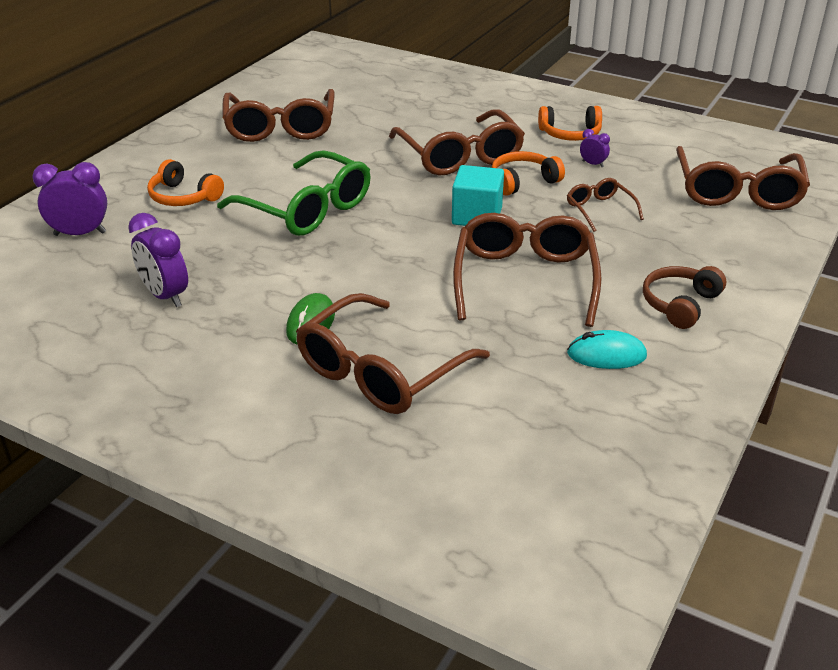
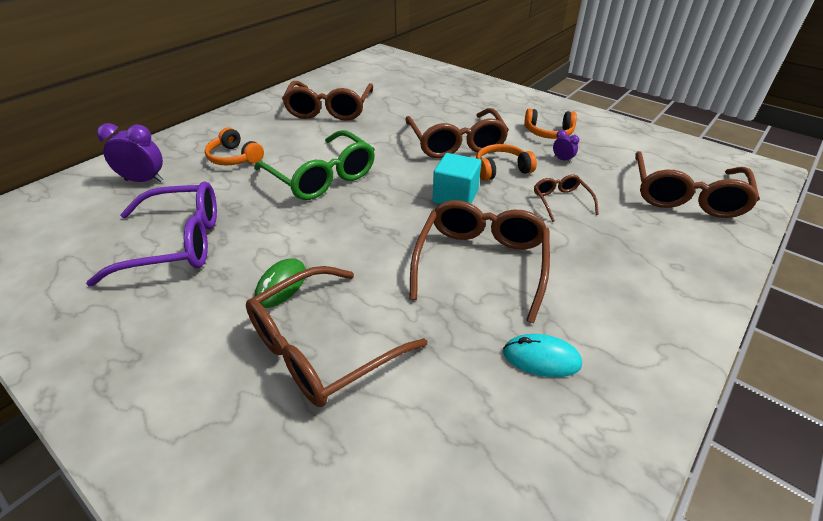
camera: 10 degrees right, 5 degrees up
(165, 296) = (177, 243): purple clock -> purple glasses
(680, 304) = (622, 307): brown headphones -> none

